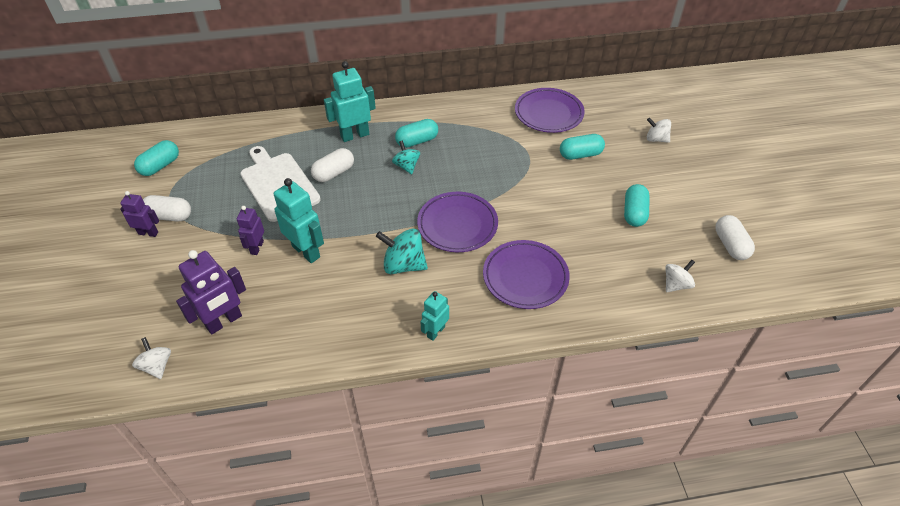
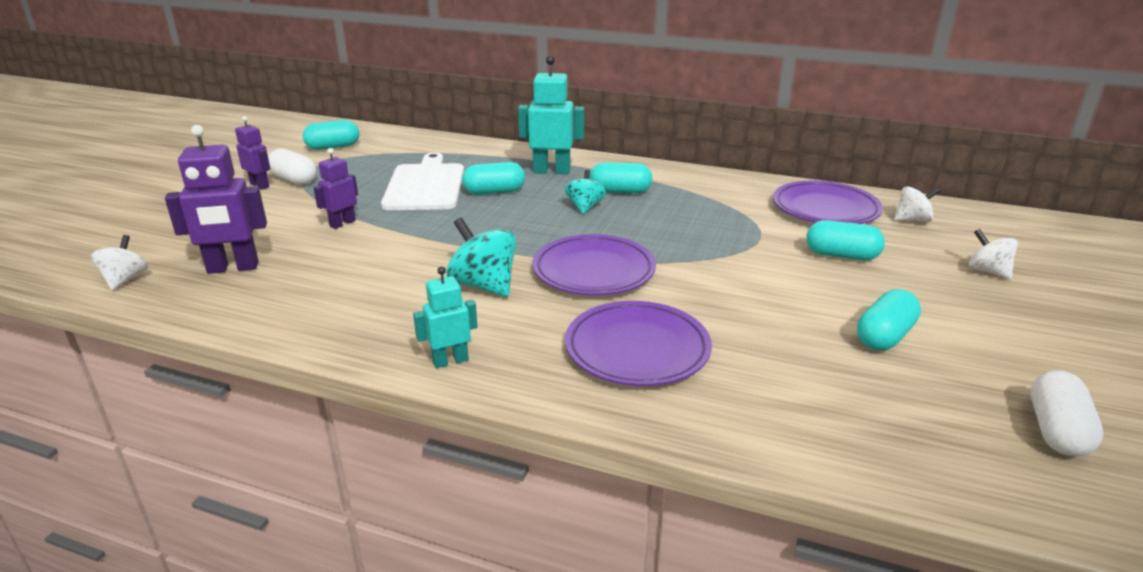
camera: 30 degrees right, 20 degrees down
(306, 251) = (388, 241): turquoise robot -> none
(334, 173) = (494, 192): white capsule -> turquoise capsule
(676, 284) = (899, 445): white spinning top -> white spinning top (912, 220)

